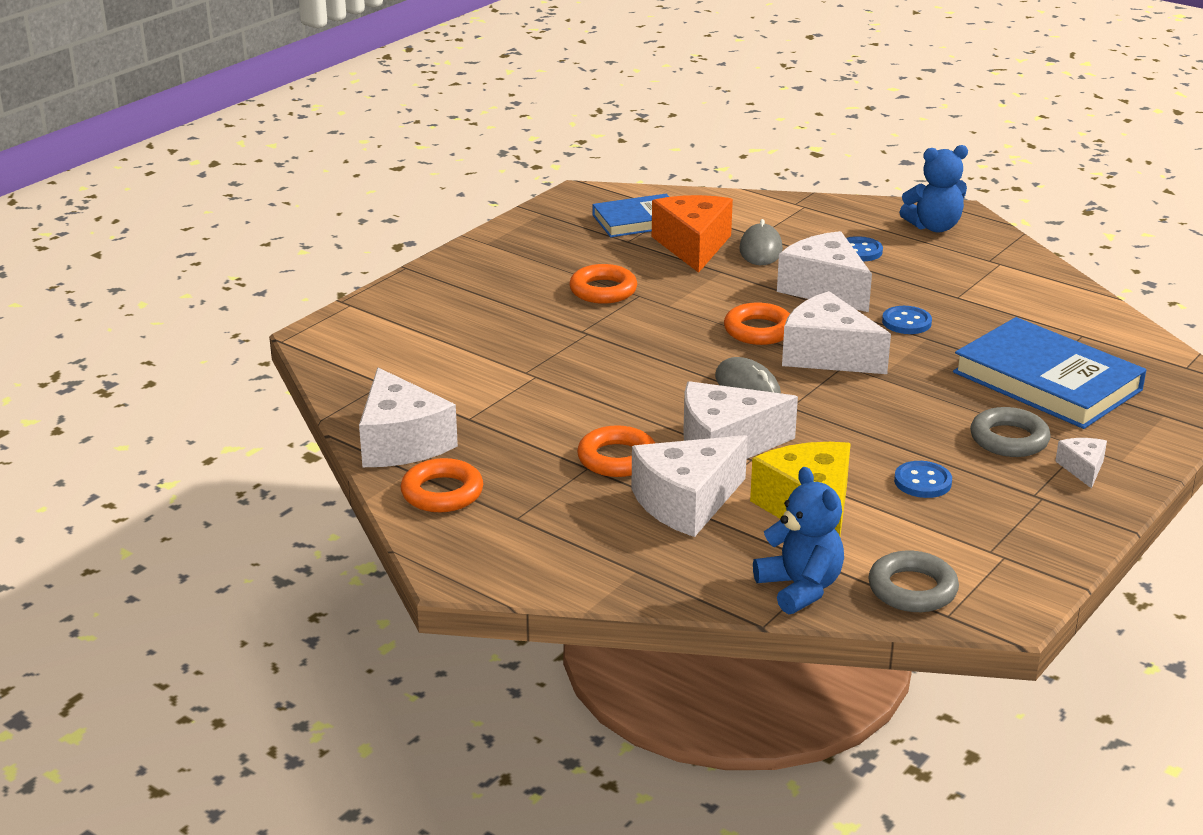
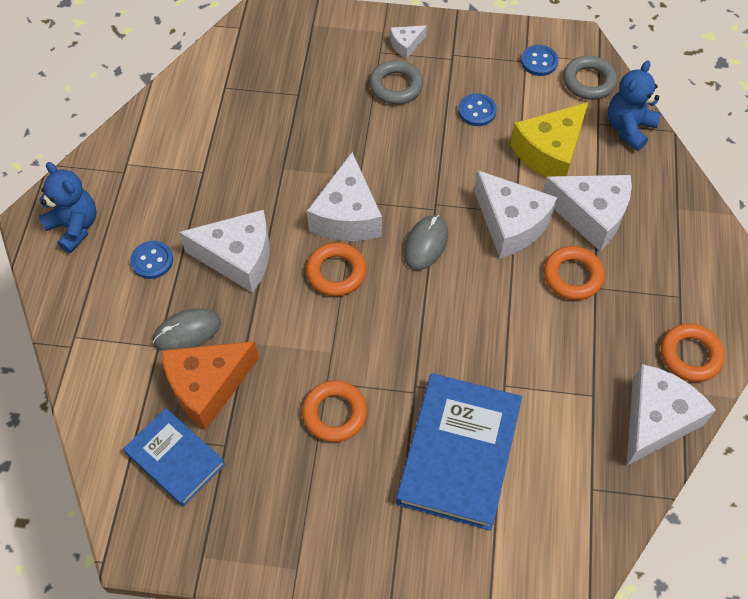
camera: 120 degrees left, 30 degrees up
(824, 289) = (238, 258): white cheese -> white cheese turned 105 degrees counterclockwise
(906, 322) = (265, 188): blue button -> blue button (539, 61)
(1047, 381) = (305, 88): blue book -> blue book (458, 453)

